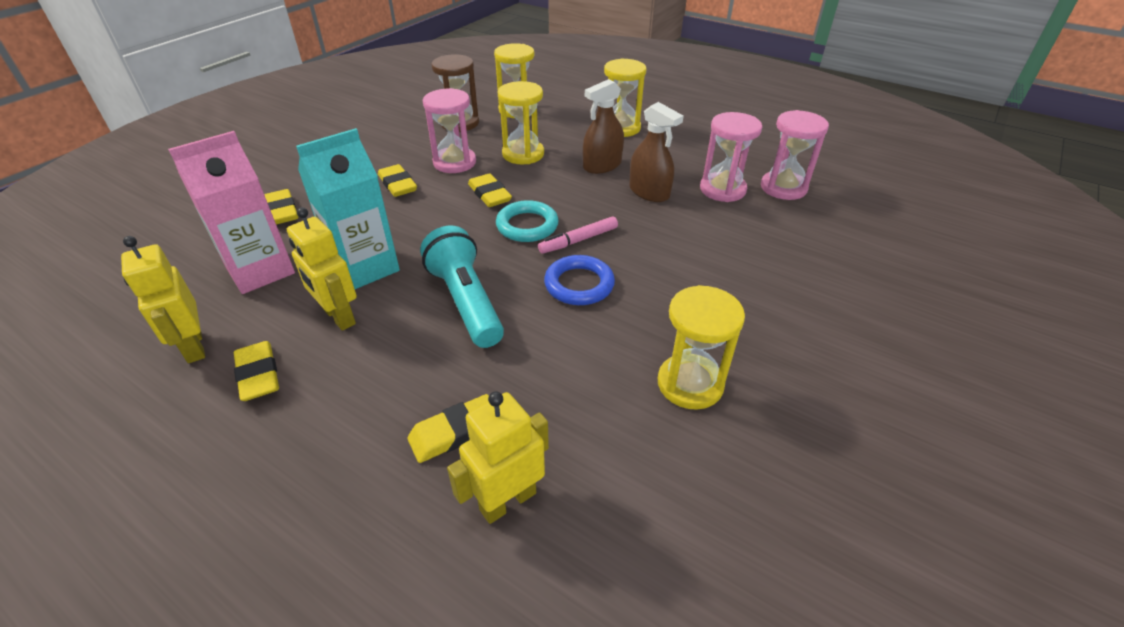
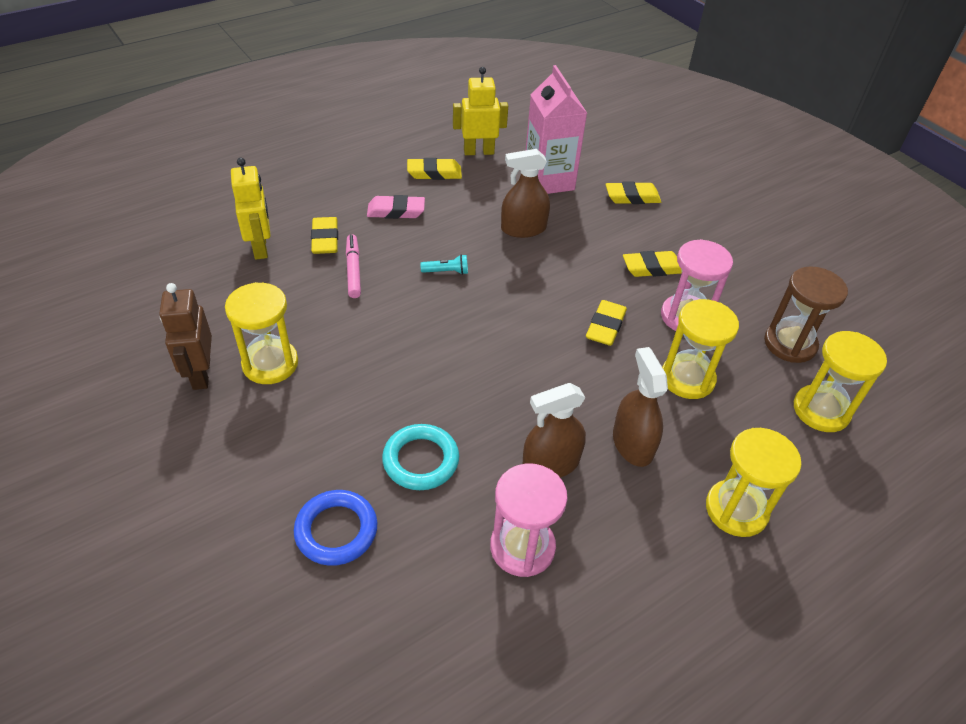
camera: 110 degrees right, 5 degrees up
(338, 317) = (470, 209): yellow robot -> none
(364, 382) = (396, 211): none -> pink eraser
(365, 267) = (523, 229): turquoise carton -> brown spray bottle
(465, 301) = (446, 271): turquoise flashlight -> turquoise flashlight, size x0.41
(489, 194) = (605, 326): yellow eraser -> yellow eraser turned 60 degrees counterclockwise
(527, 225) = (534, 337): turquoise ring -> turquoise ring (421, 460)
(578, 240) = (489, 366): pink marker -> pink marker (353, 270)
(579, 284) = (424, 343): blue ring -> blue ring (336, 530)
(752, 437) = (201, 374): none -> brown robot
(783, 188) = (493, 628): pink hourglass -> none

